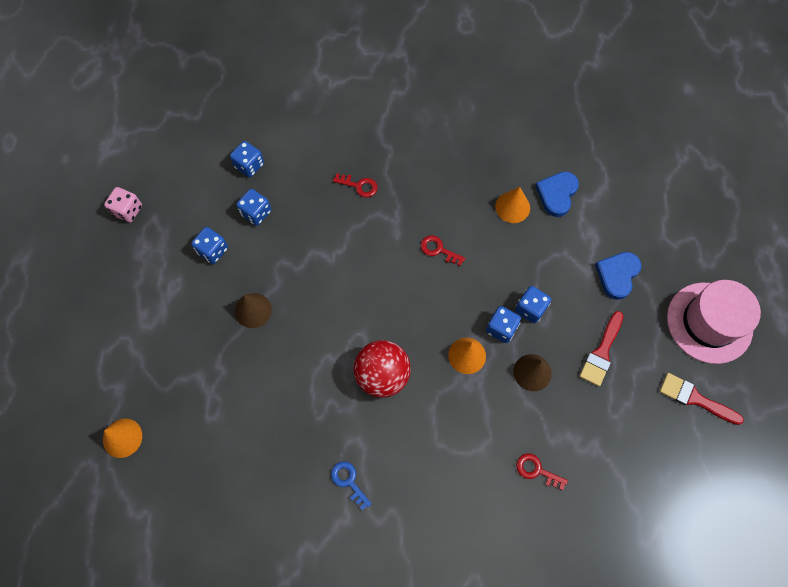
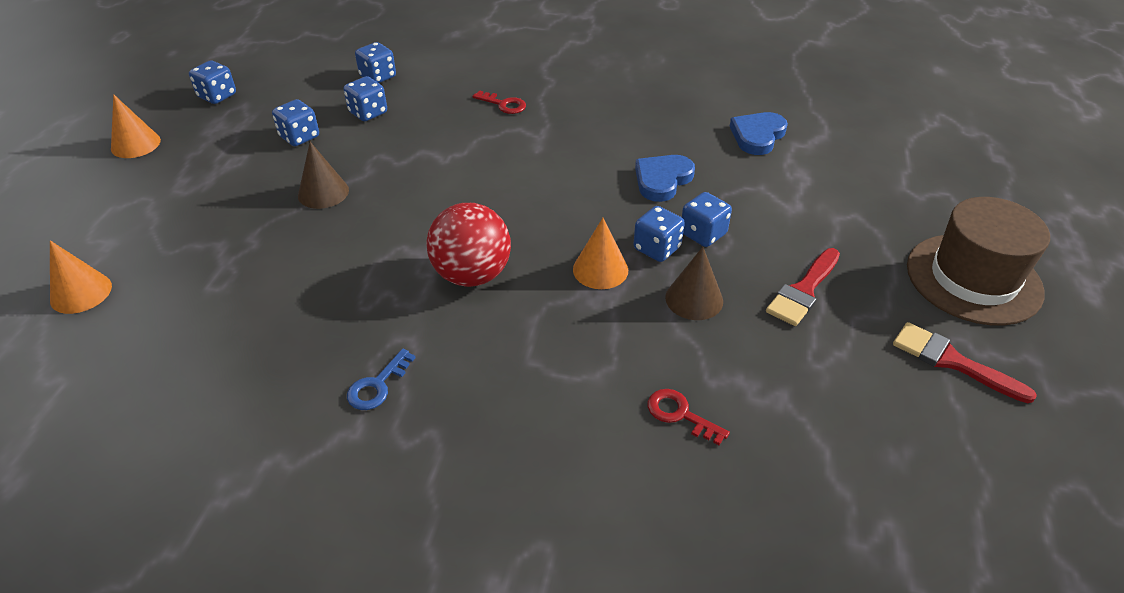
camera: 10 degrees right, 25 degrees down
(128, 210) = (217, 96): pink dice -> blue dice
(348, 481) = (377, 386): blue key -> blue key turned 120 degrees counterclockwise
(438, 250) = (588, 166): red key -> none
(512, 207) = (696, 140): orange cone -> orange cone (135, 144)
(617, 275) = (834, 216): blue heart -> blue heart (662, 180)
(709, 322) = (973, 279): pink hat -> brown hat

